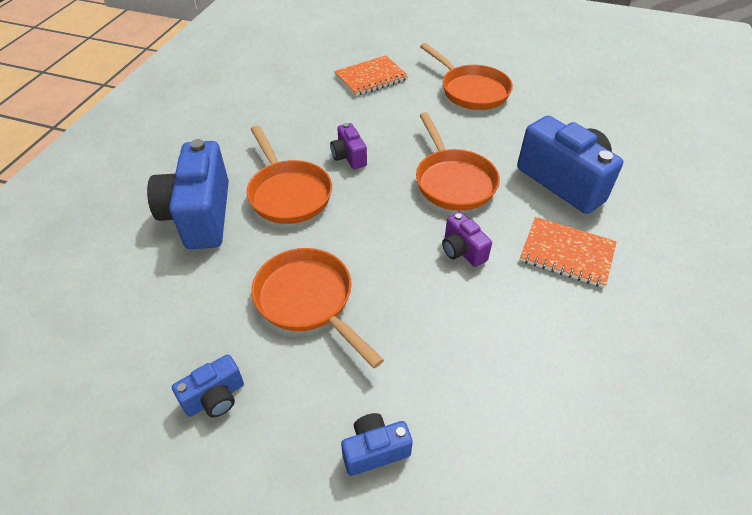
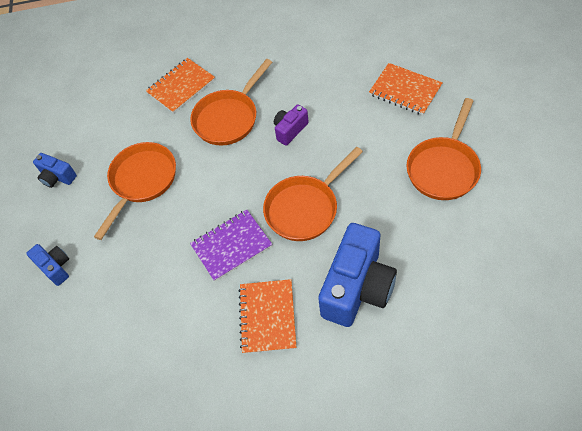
camera: 70 degrees right, 10 degrees up
(200, 215) = (181, 87): blue camera -> orange notebook
(462, 251) = (231, 246): purple camera -> purple notebook

